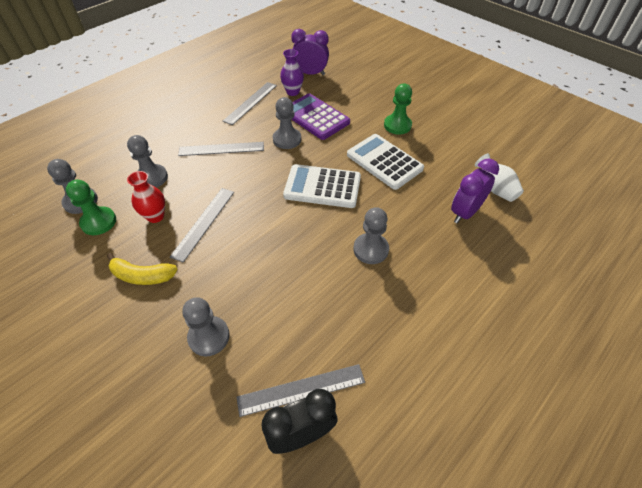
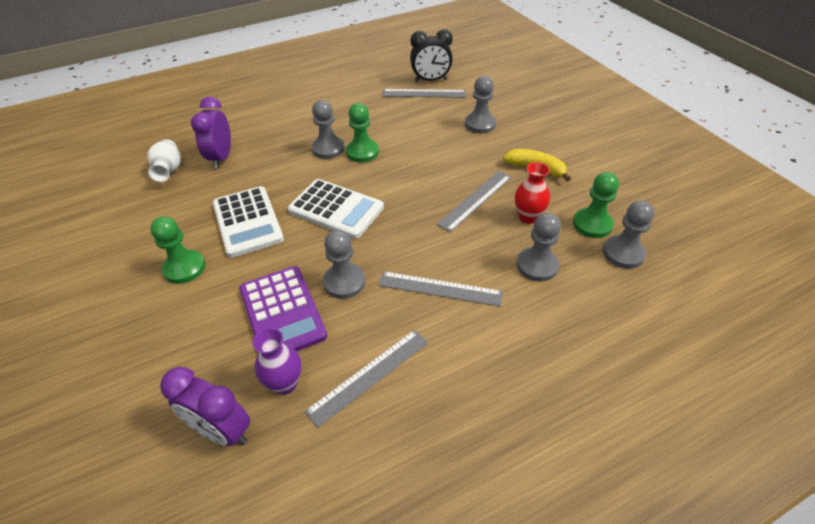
camera: 160 degrees left, 5 degrees down
(332, 254) = (362, 152): none -> green pawn
(465, 212) = (221, 158): purple clock -> purple clock turned 120 degrees clockwise

